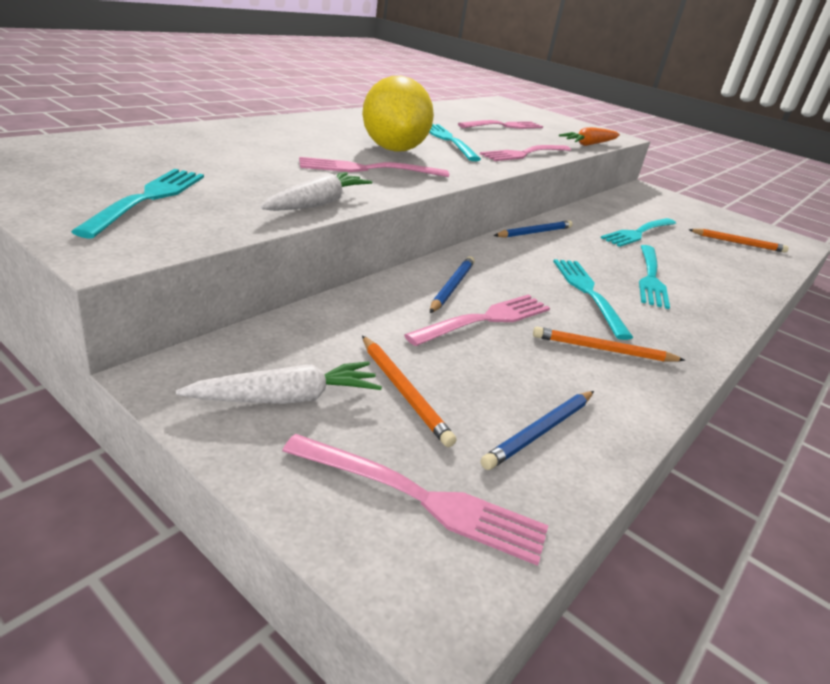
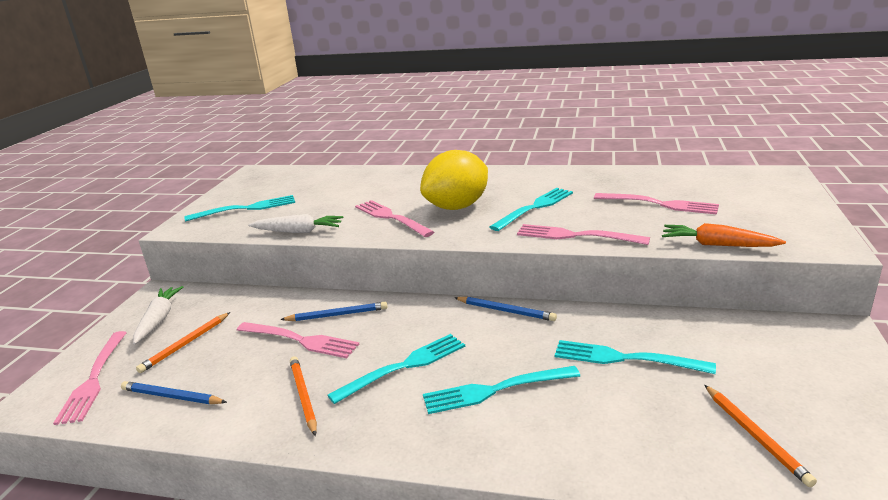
camera: 70 degrees right, 5 degrees down
(286, 398) = (158, 320): white carrot -> white carrot turned 135 degrees counterclockwise

